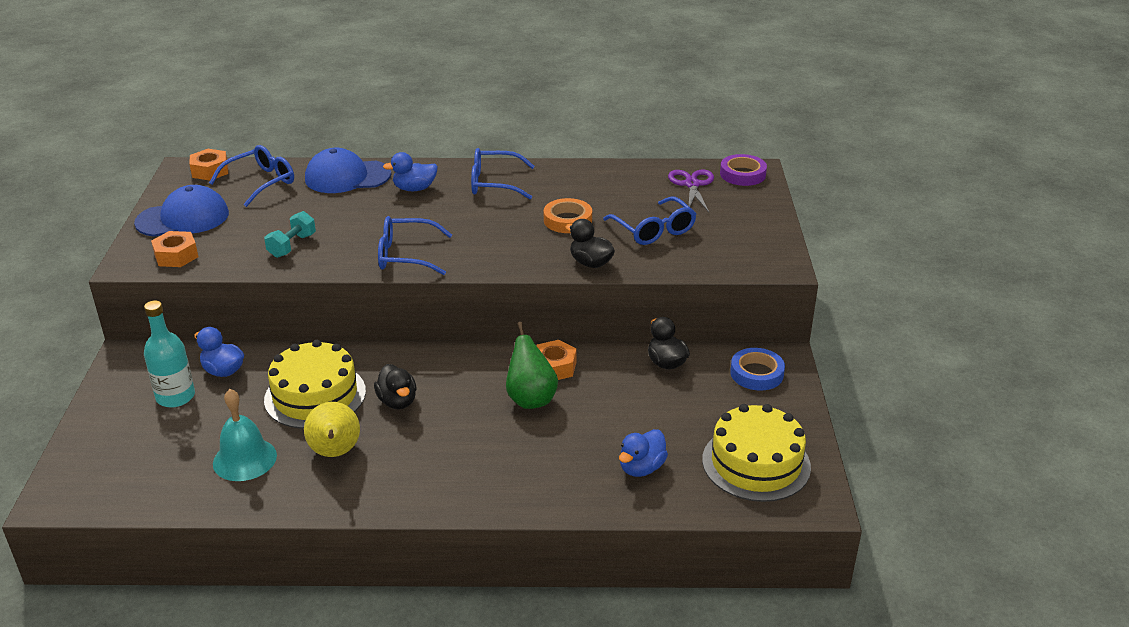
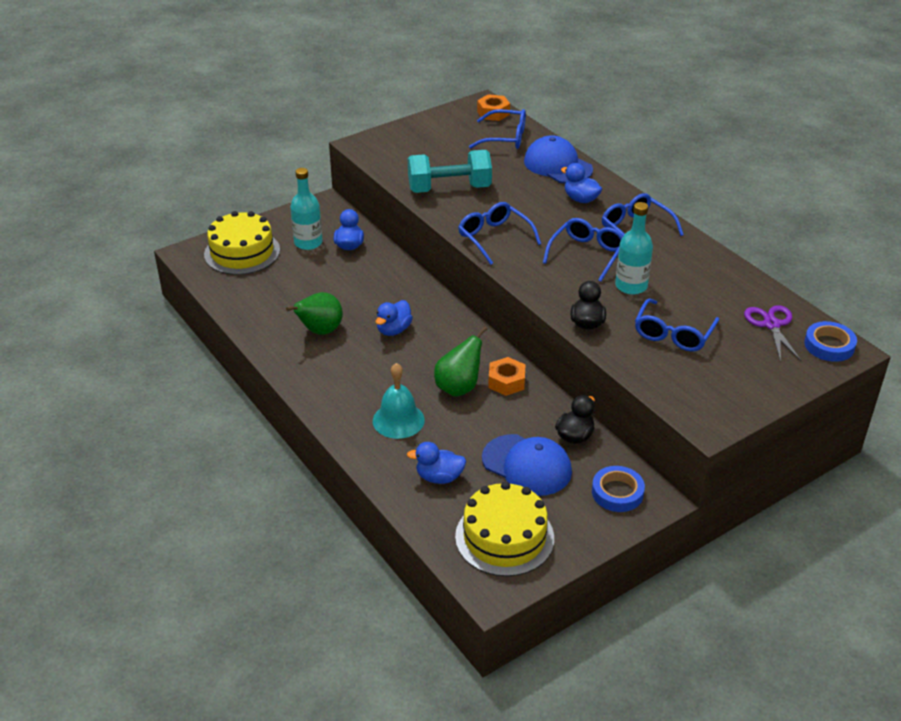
camera: 55 degrees right, 5 degrees up
(176, 256) = (387, 155): orange nut -> none
(183, 218) = (429, 134): blue cap -> blue cap (527, 465)
(244, 459) = (280, 300): turquoise bell -> turquoise bell (398, 420)
(292, 246) = (449, 189): turquoise dumbbell -> turquoise dumbbell, size x1.83
(315, 395) = (364, 293): yellow cake -> yellow cake (242, 252)
(335, 453) = (320, 331): yellow pear -> green pear
(397, 401) = (393, 330): black duck -> blue duck
(496, 220) = (587, 254): none -> blue glasses
(567, 220) = (631, 286): orange tape -> turquoise bottle
(692, 184) = (771, 325): purple scissors -> purple scissors turned 60 degrees counterclockwise
(742, 174) = (829, 345): purple tape -> blue tape

